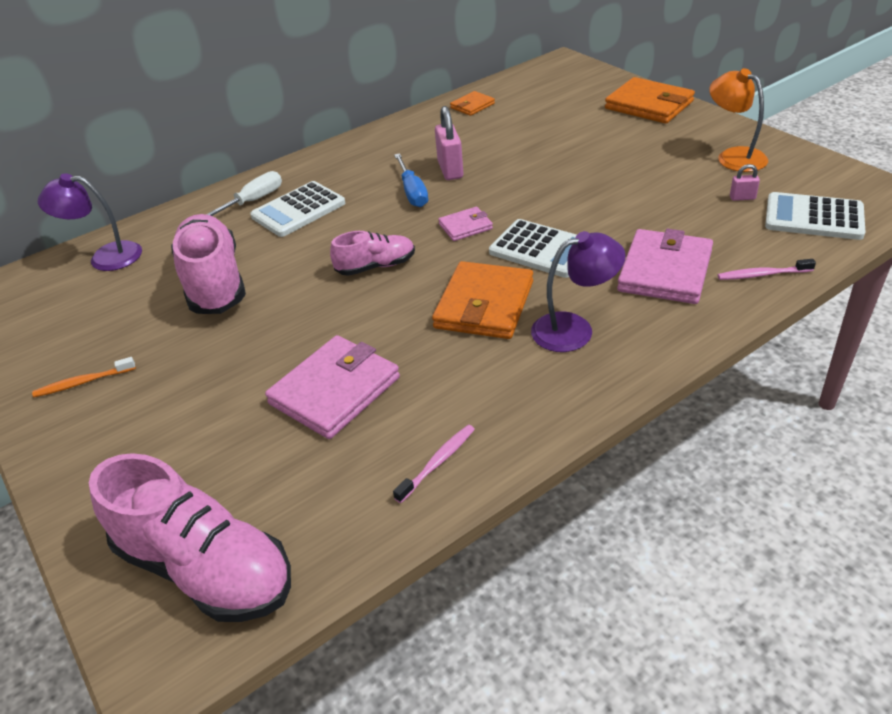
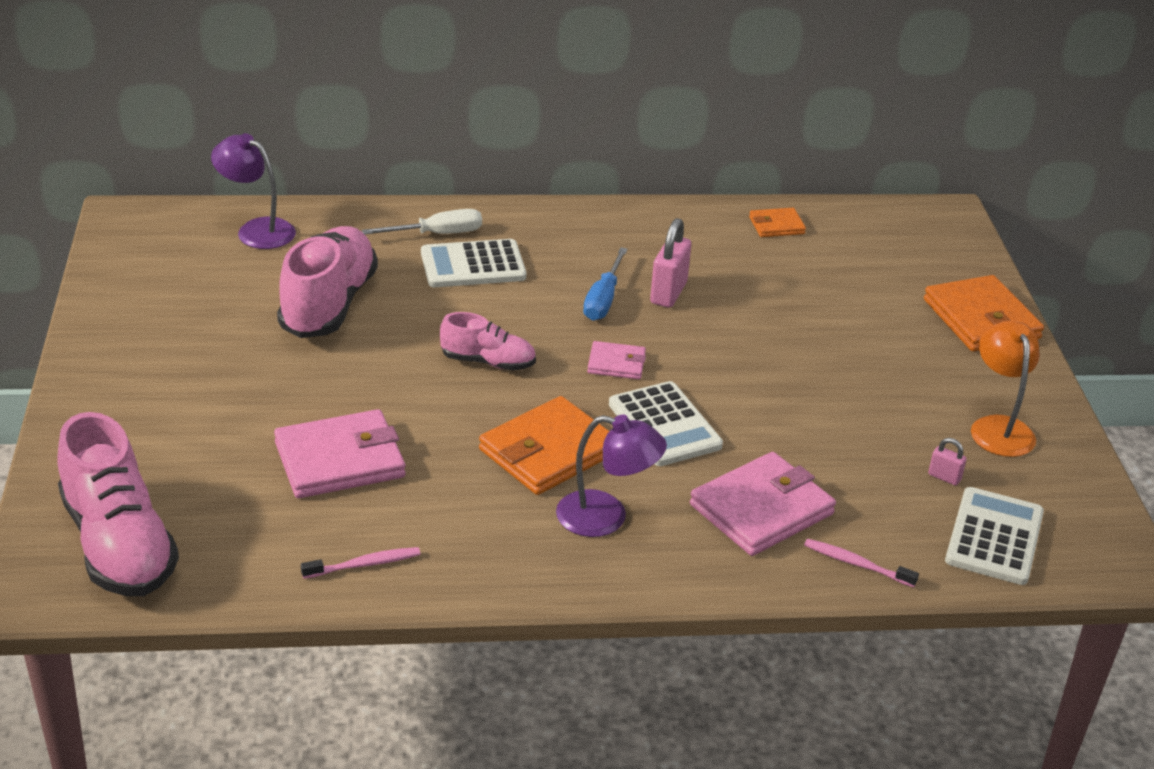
camera: 25 degrees right, 5 degrees down
(83, 382) = (146, 344): orange toothbrush -> none
(813, 217) = (994, 537): white calculator -> white calculator turned 60 degrees clockwise

